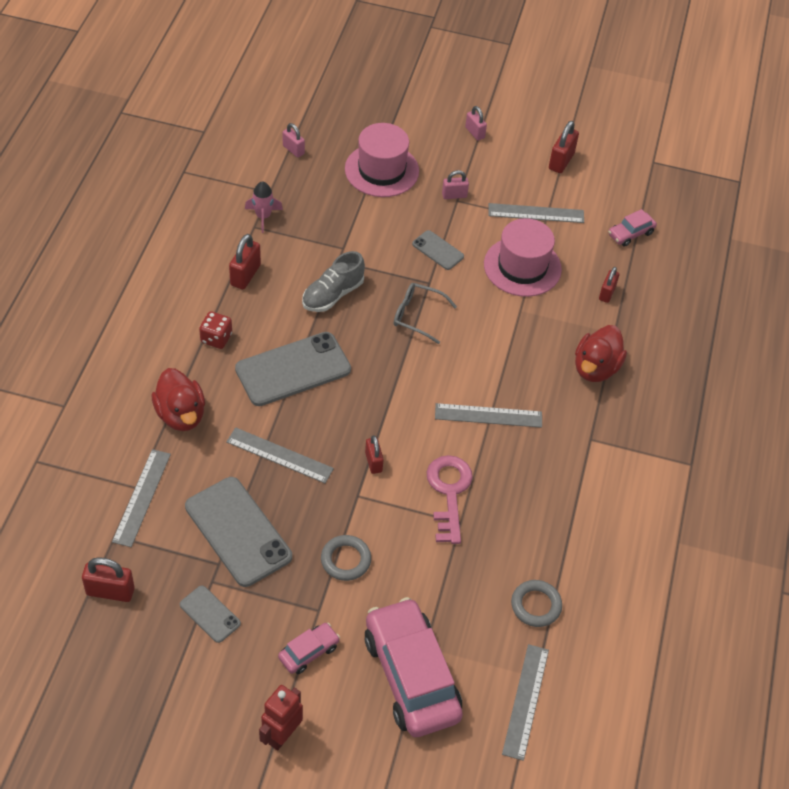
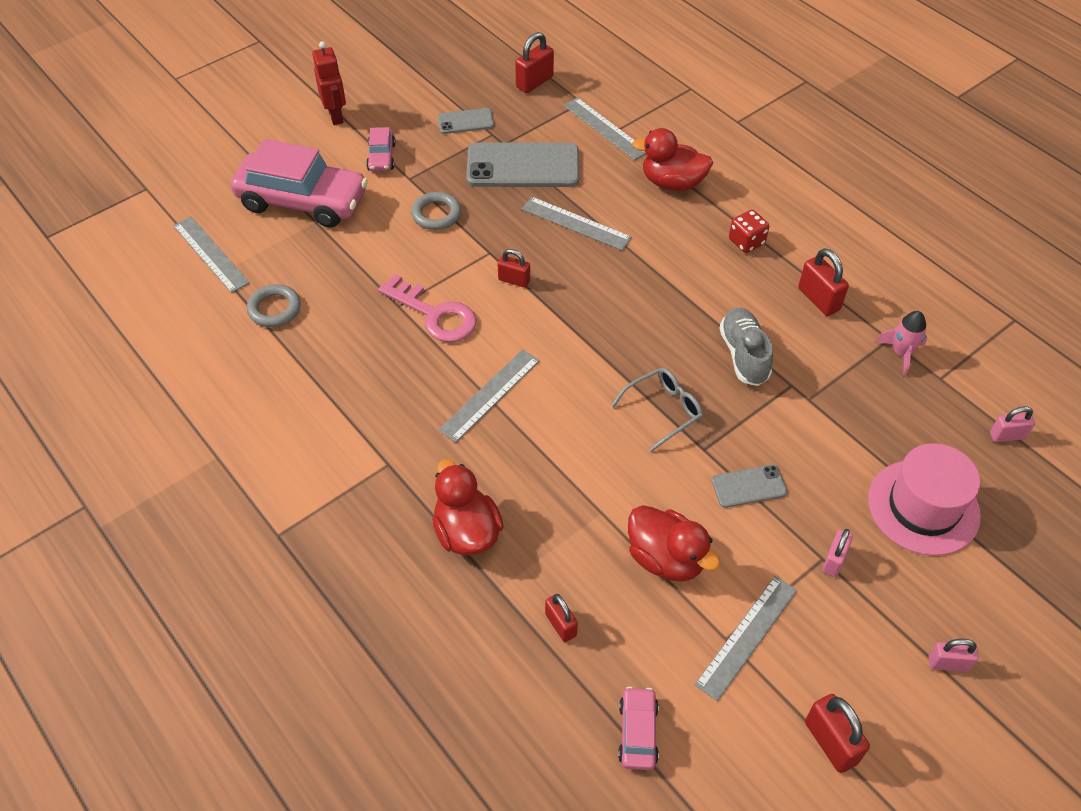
camera: 130 degrees right, 0 degrees up
(279, 455) = (576, 223): grey ruler -> grey ruler turned 60 degrees clockwise
(293, 369) = (666, 277): grey phone -> none
(522, 267) = (666, 558): pink hat -> red duck

